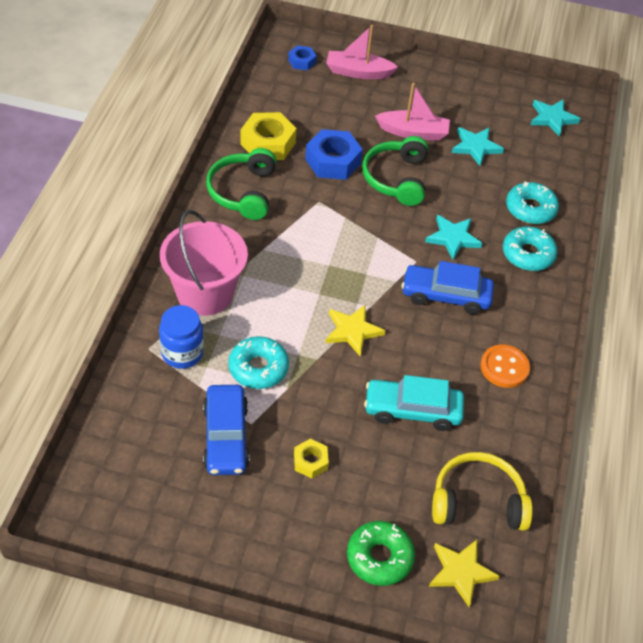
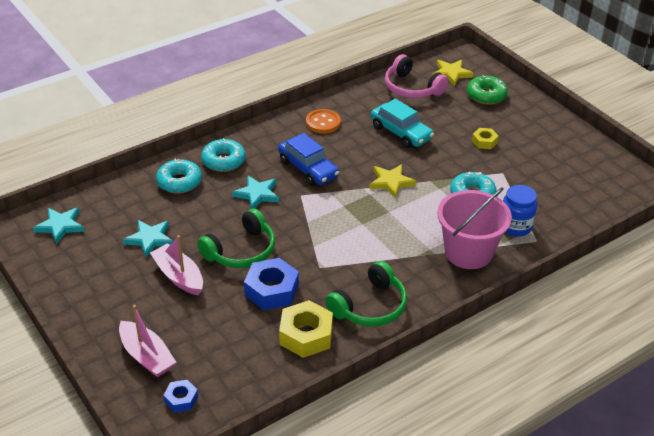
camera: 135 degrees left, 10 degrees down
(225, 437) = (524, 174): blue car -> none
(477, 501) = (412, 88): yellow headphones -> pink headphones

